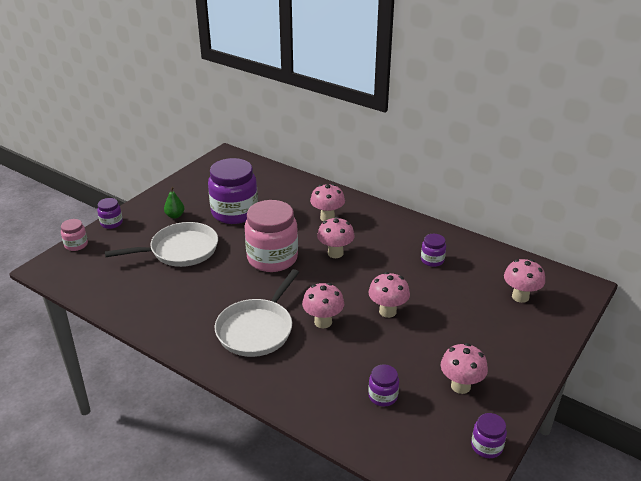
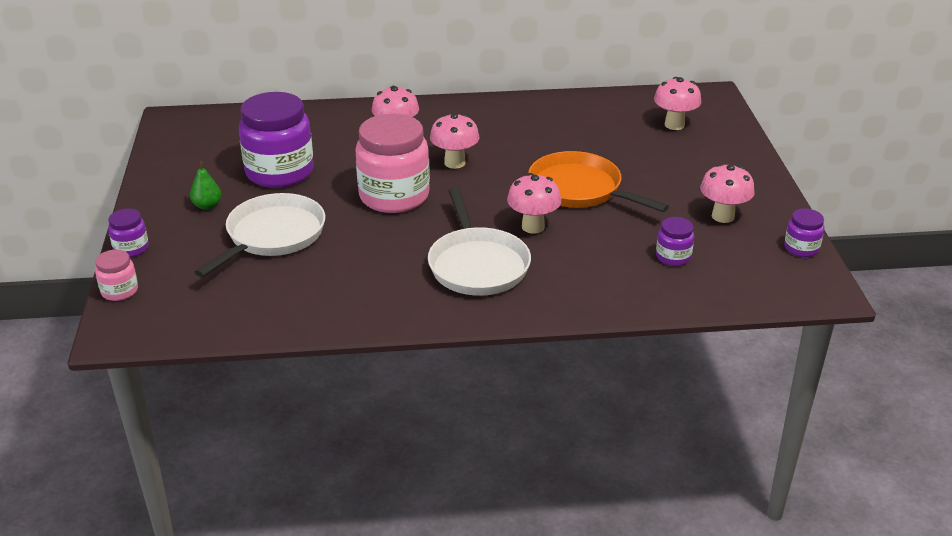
camera: 40 degrees left, 0 degrees up
(387, 311) = (579, 189): pink mushroom -> orange pan
(432, 260) = (558, 128): purple jar -> none

